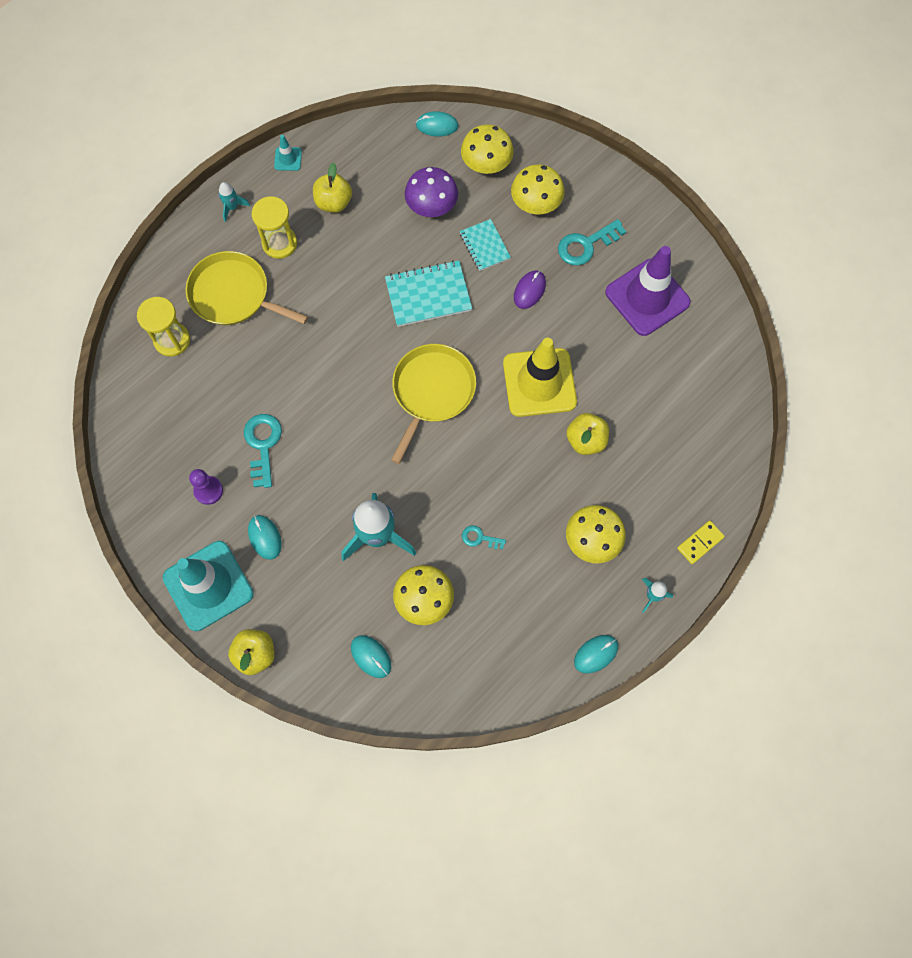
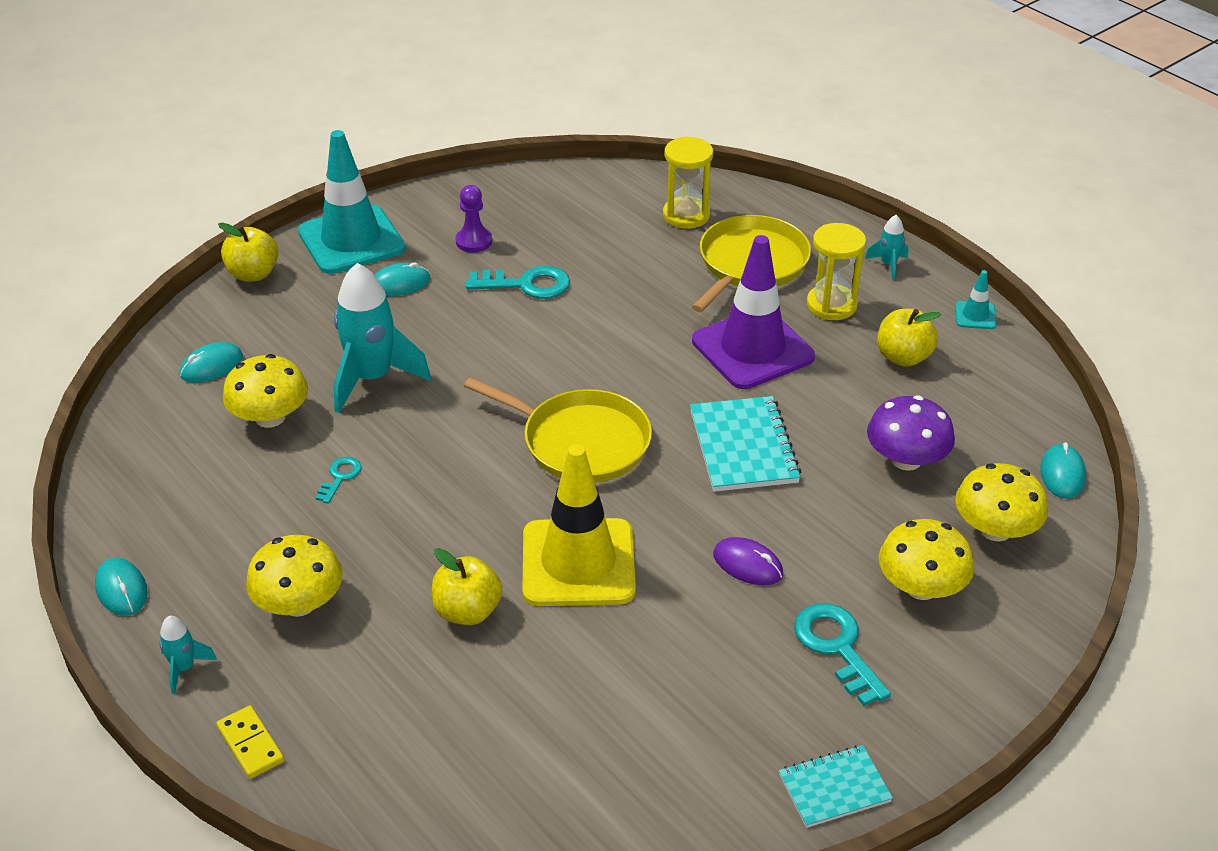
camera: 95 degrees right, 30 degrees down
(484, 246) = (832, 516): turquoise notebook -> turquoise notebook (834, 788)
(647, 297) = (728, 725): purple traffic cone -> purple traffic cone (752, 349)

